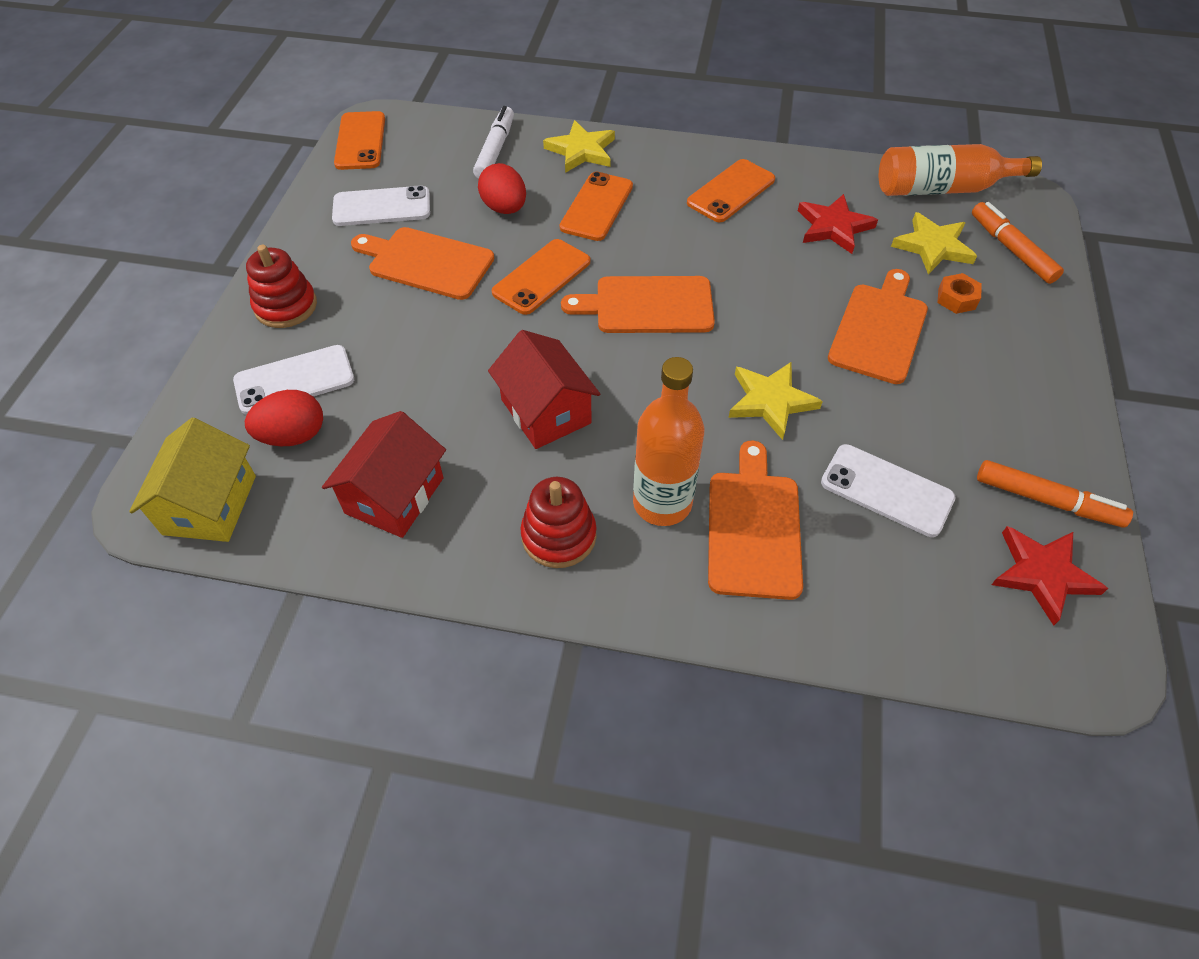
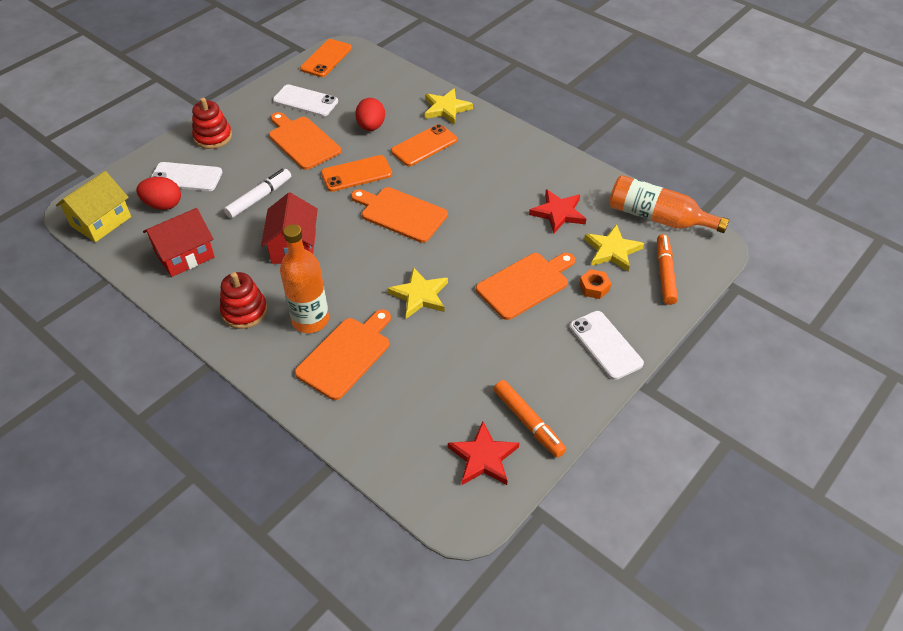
camera: 30 degrees right, 5 degrees down
(495, 150) = (396, 90): white marker -> white marker (259, 198)
(731, 191) = (514, 167): orange phone -> none
(886, 490) = (438, 372): white phone -> white phone (605, 345)

